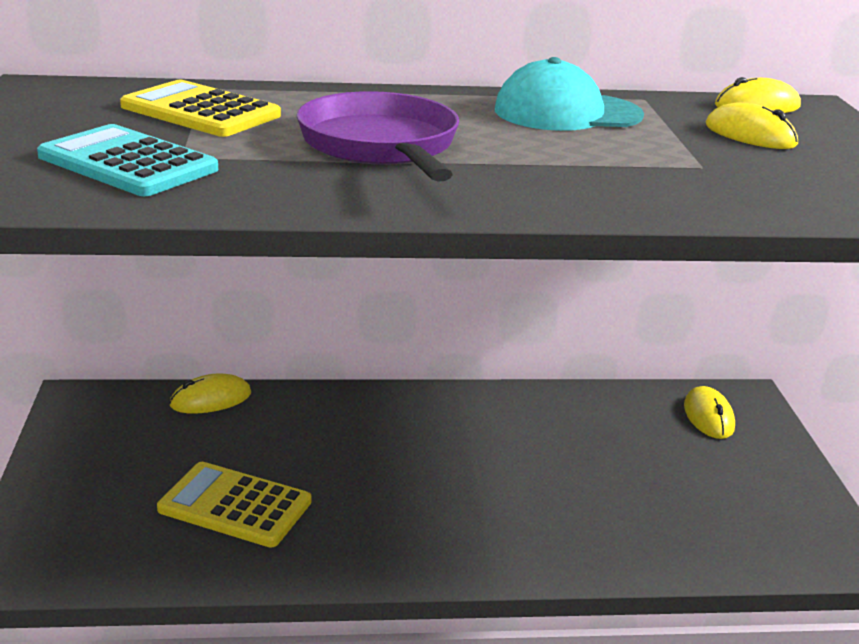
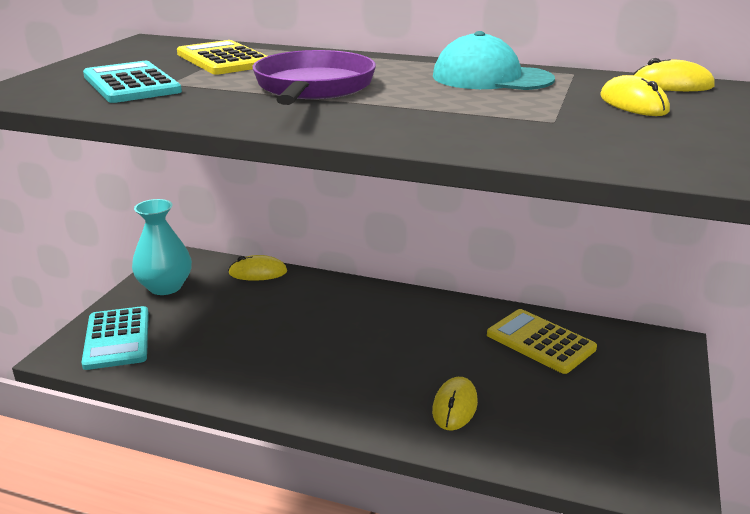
camera: 25 degrees right, 0 degrees up
(78, 532) = (117, 338): none -> turquoise calculator
(91, 444) = (165, 287): none -> turquoise vase
(235, 505) = (221, 342): yellow calculator -> yellow calculator (540, 342)
(708, 417) = (623, 352): yellow mouse -> yellow mouse (455, 406)

